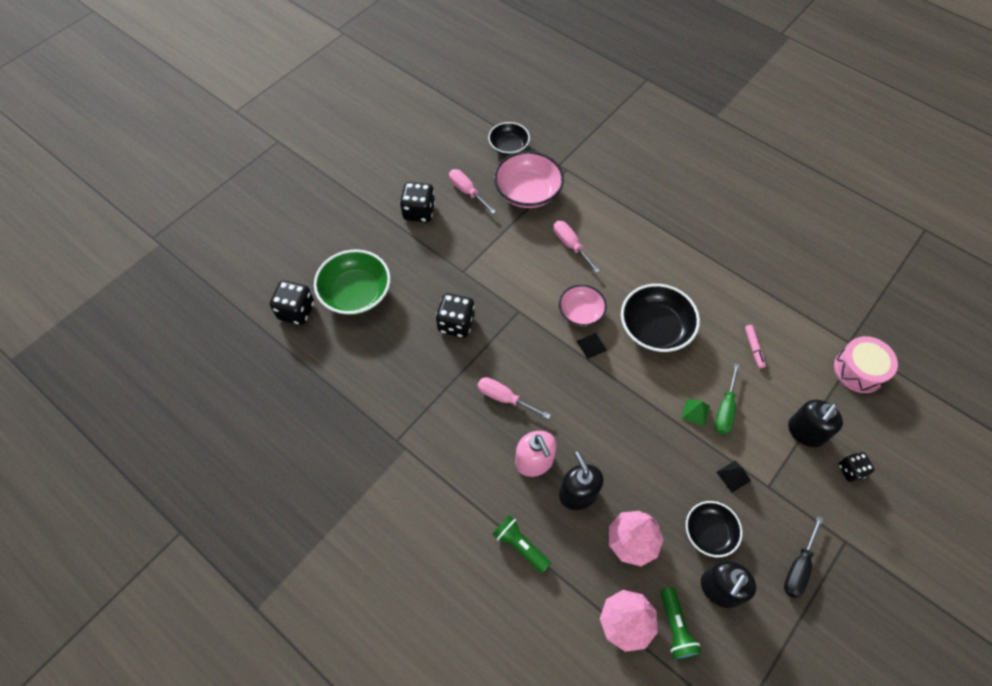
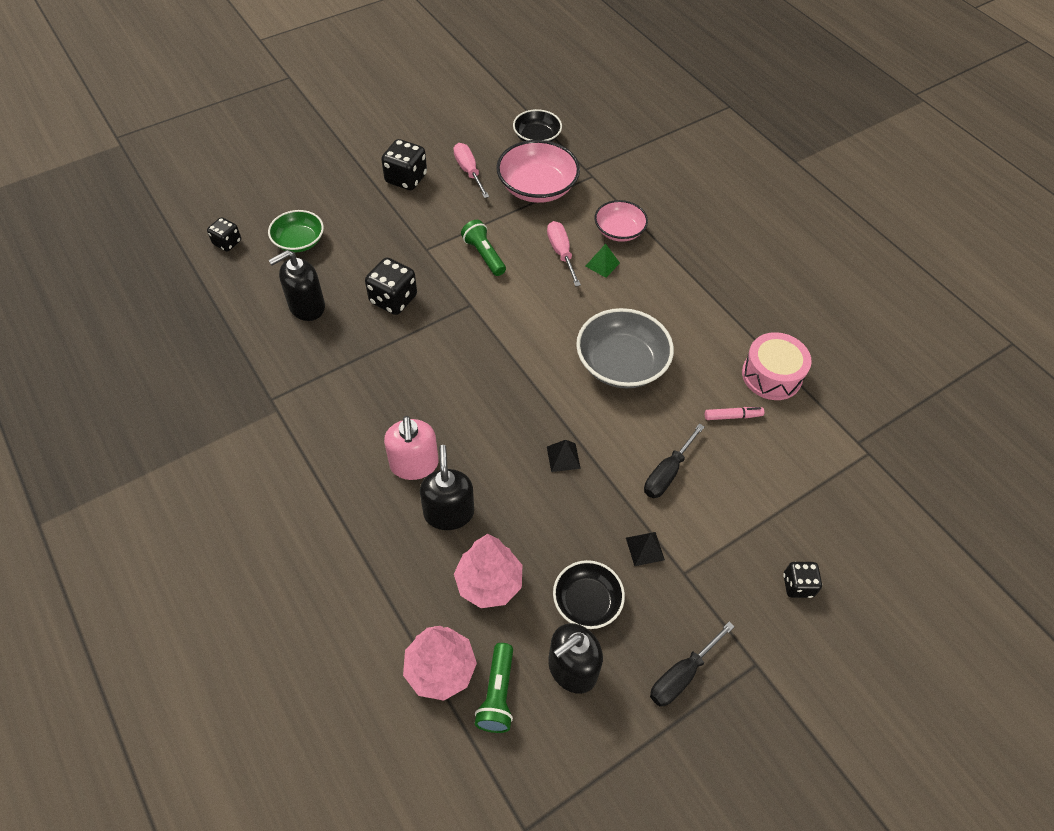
camera: 15 degrees right, 5 degrees down
(296, 311) = (227, 243): black dice -> black dice, size x0.62
(356, 293) = (299, 241): green bowl -> green bowl, size x0.62
(505, 398) = (411, 389): pink screwdriver -> none
(520, 545) = (356, 548): green flashlight -> green flashlight (484, 255)
(581, 312) = (541, 324): pink bowl -> pink bowl (619, 231)
(591, 345) = (537, 362): black pyramid -> black pyramid (563, 457)
(655, 328) = (621, 363): black bowl -> grey bowl
(695, 412) = (629, 465): green pyramid -> green pyramid (602, 264)
(725, 409) = (667, 472): green screwdriver -> black screwdriver
(753, 348) = (733, 416): pink marker -> pink marker turned 105 degrees counterclockwise
(805, 432) = (758, 526): black soap dispenser -> black soap dispenser (306, 306)
(859, 370) = (857, 476): pink drum -> pink drum (771, 375)

